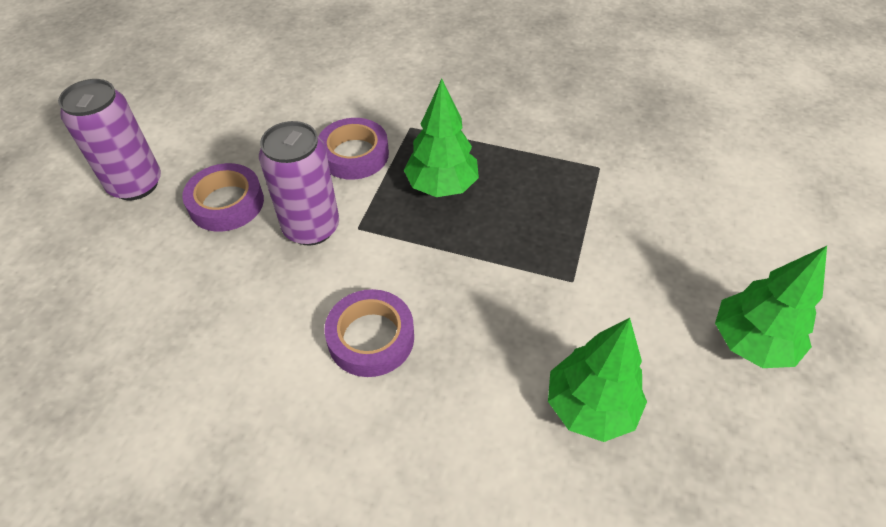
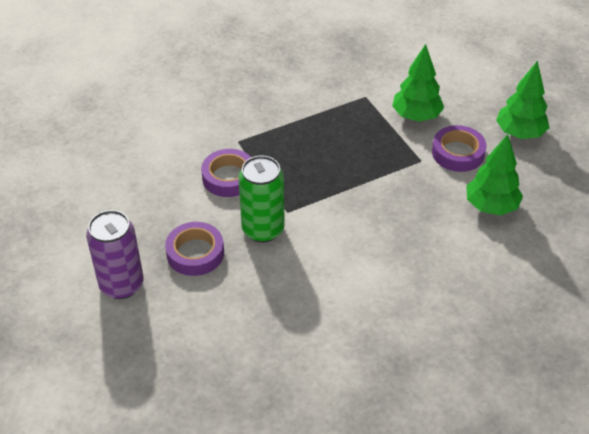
camera: 45 degrees left, 5 degrees down
(311, 227) = (263, 229): purple can -> green can
(371, 338) = (367, 253): purple tape -> purple tape (458, 153)
(441, 186) = (300, 160): green tree -> green tree (416, 116)

